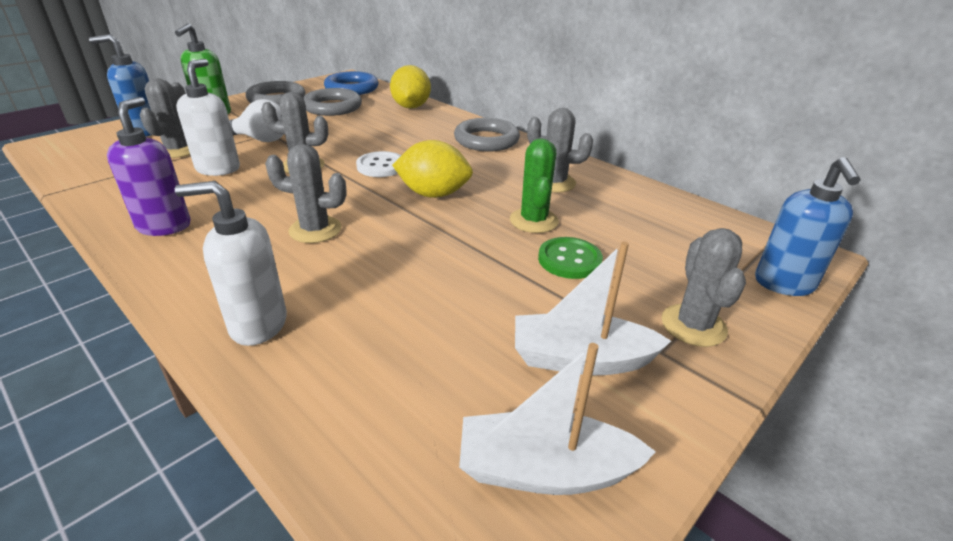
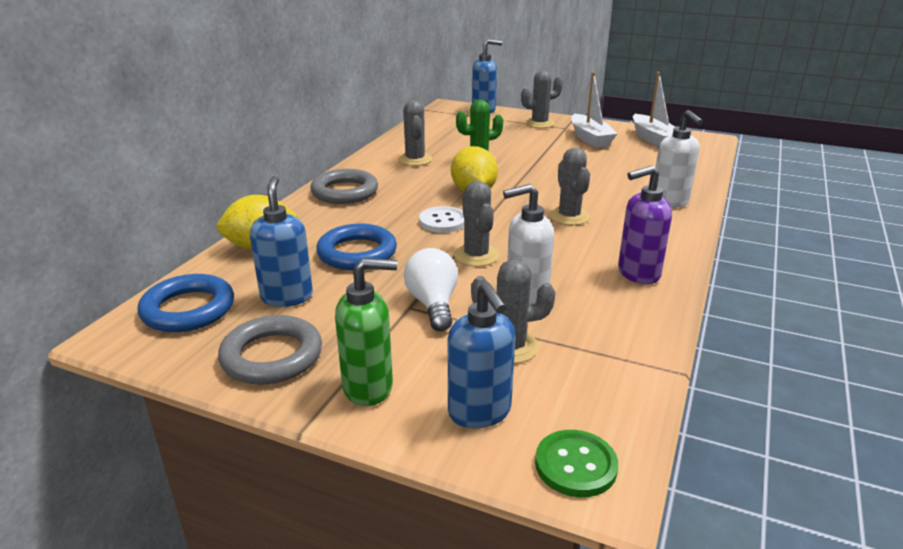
camera: 110 degrees left, 5 degrees down
(332, 107) = (287, 297): grey ring -> blue soap dispenser
(364, 130) = (357, 253): none -> blue ring
(569, 260) = (514, 147): green button -> green button (575, 465)

